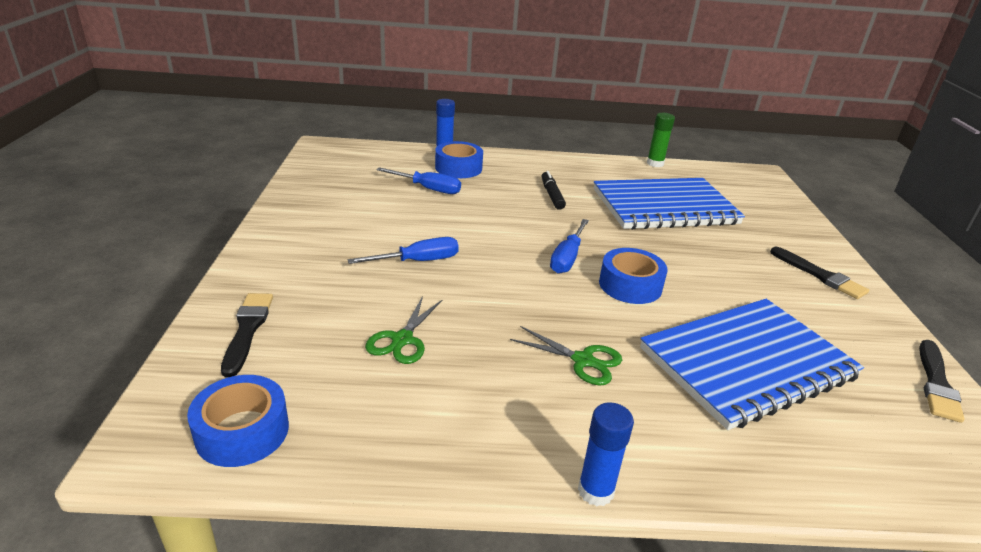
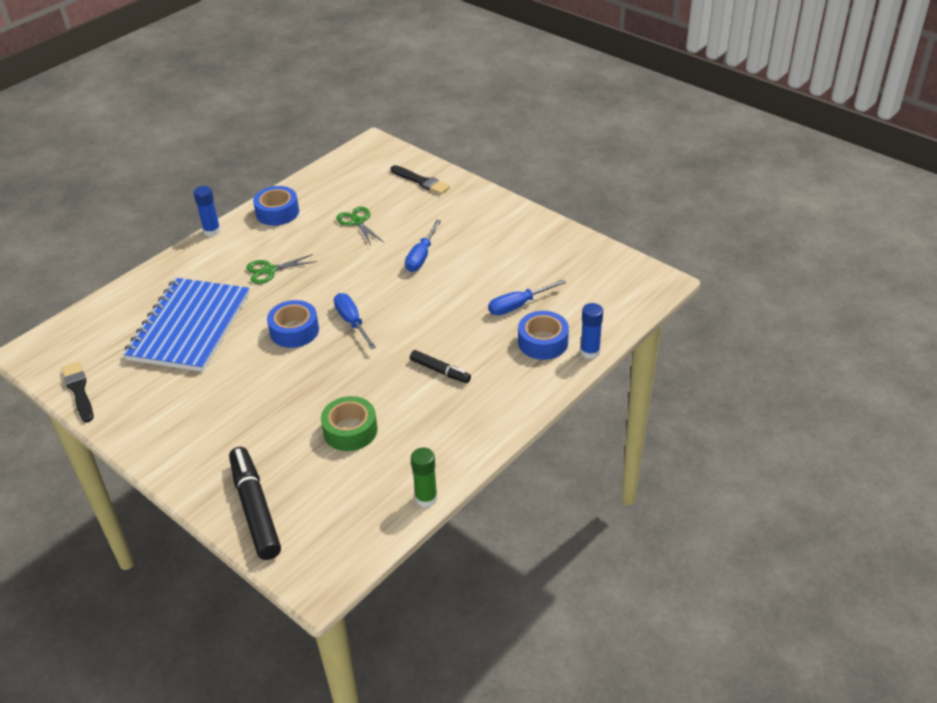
camera: 135 degrees right, 10 degrees up
(242, 431) = (353, 164): blue tape -> blue tape (277, 212)
(664, 207) = (350, 430): blue notebook -> green tape
(780, 213) = (255, 509): none -> black marker
(820, 275) = (182, 440): black brush -> none

